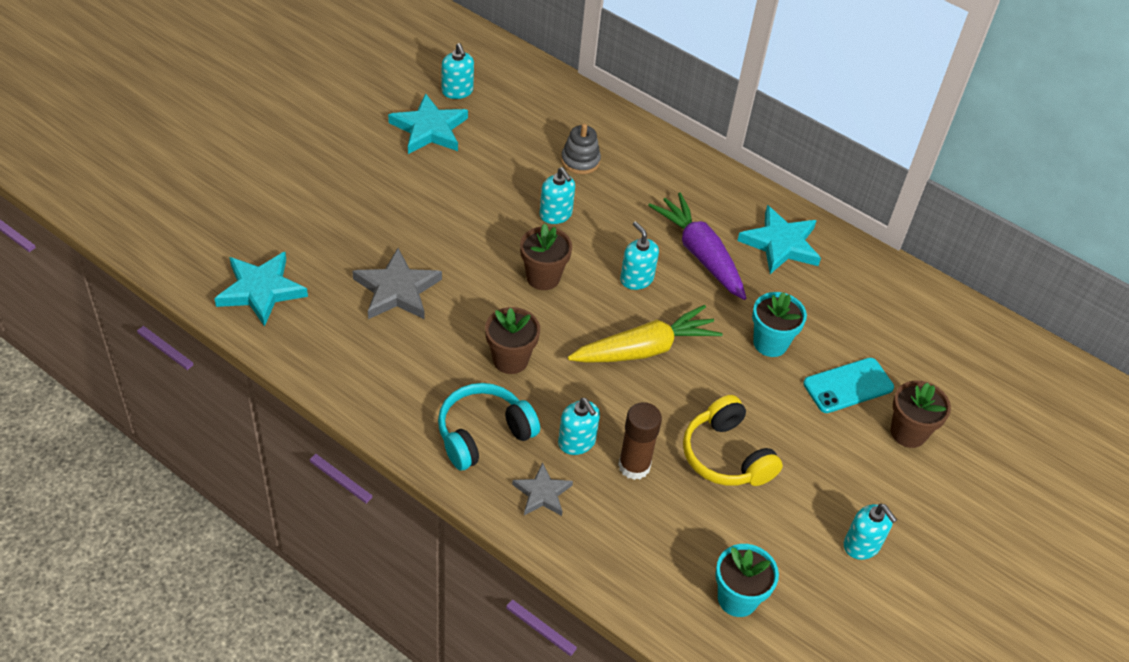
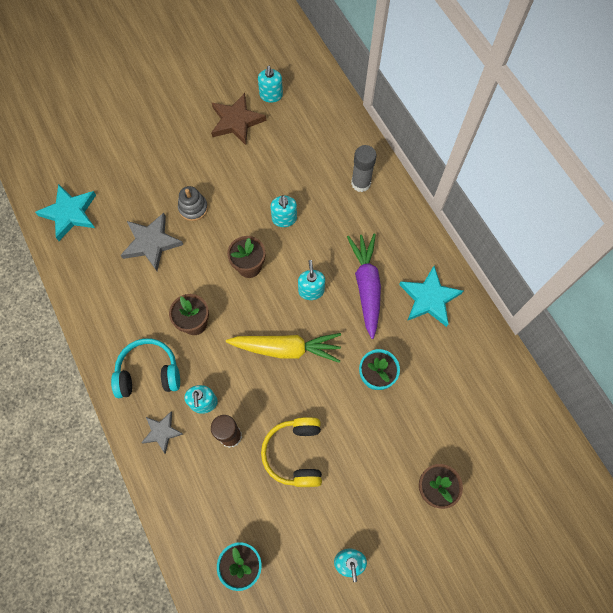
camera: 30 degrees right, 20 degrees up
(429, 129) = (236, 121): turquoise star -> brown star
(580, 161) = (324, 180): grey stacking toy -> grey stacking toy (193, 208)
(626, 152) = (360, 183): none -> grey glue stick
(848, 385) = (411, 433): turquoise phone -> none

